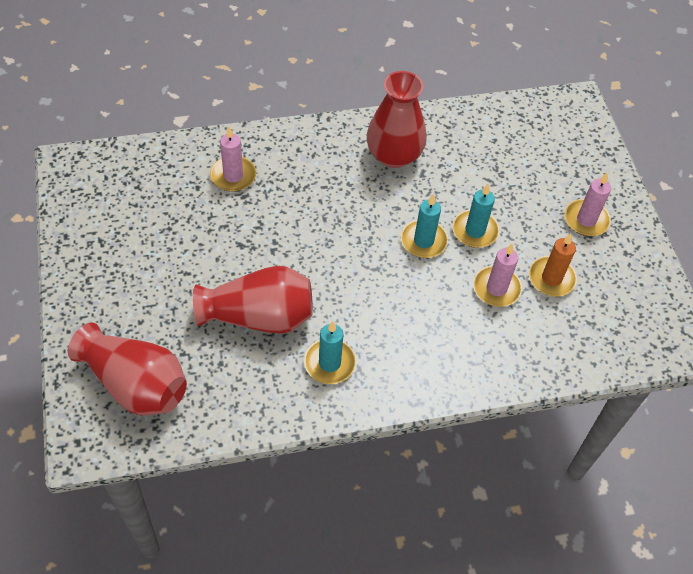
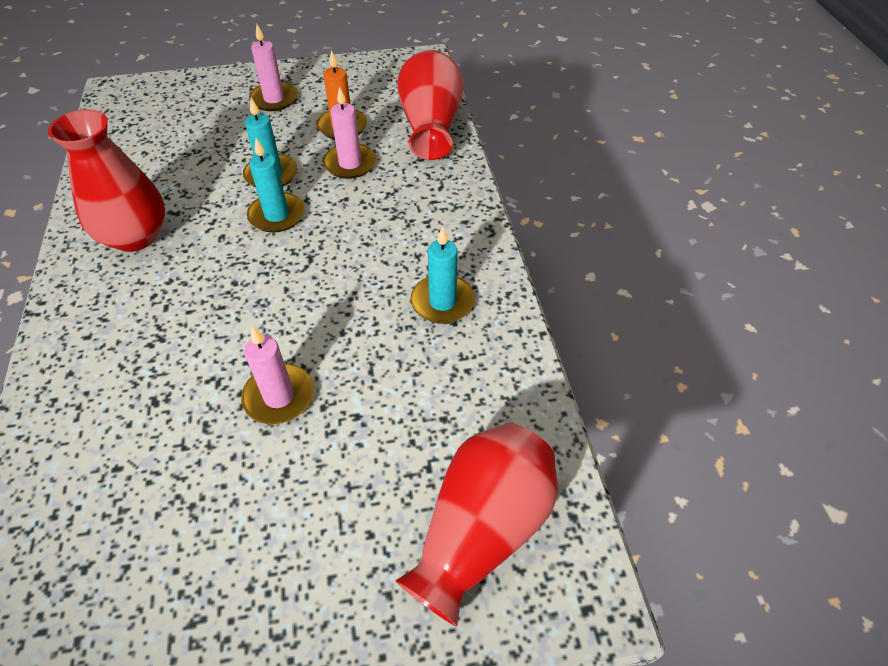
camera: 85 degrees left, 5 degrees down
(233, 176) = (109, 417): pink candle -> pink candle (279, 396)
(259, 316) = (371, 376): red vase -> red vase (430, 126)

